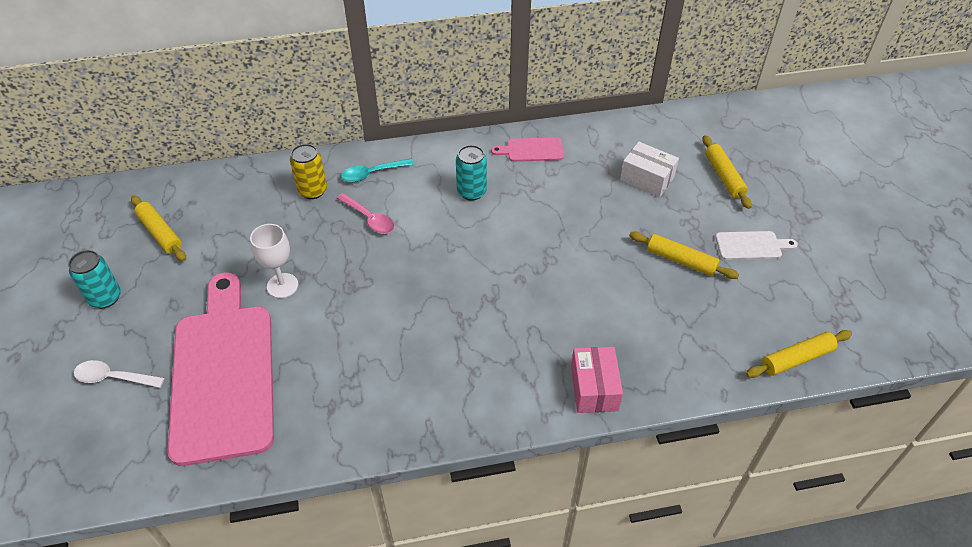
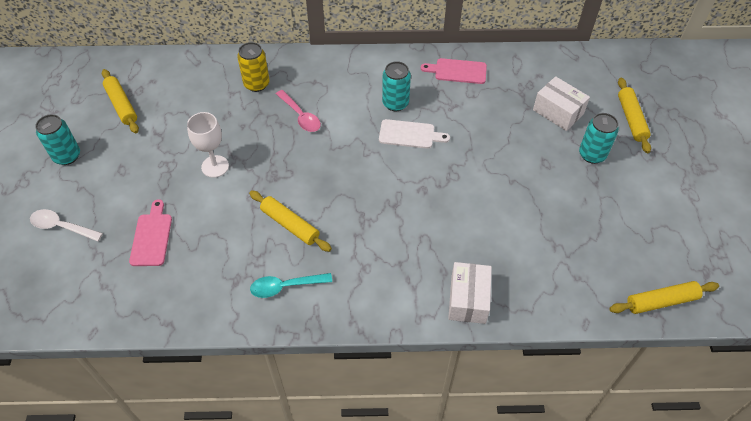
camera: 10 degrees right, 5 degrees up
(223, 373) = (152, 237): pink cutting board -> pink cutting board, size x0.40
(372, 173) = (311, 75): turquoise spoon -> turquoise spoon (285, 286)
(594, 388) = (468, 299): pink box -> white box
(681, 260) = (573, 193): yellow rolling pin -> yellow rolling pin (290, 225)
(692, 218) = (592, 154): none -> turquoise can
(751, 246) = (642, 188): white cutting board -> white cutting board (410, 134)

